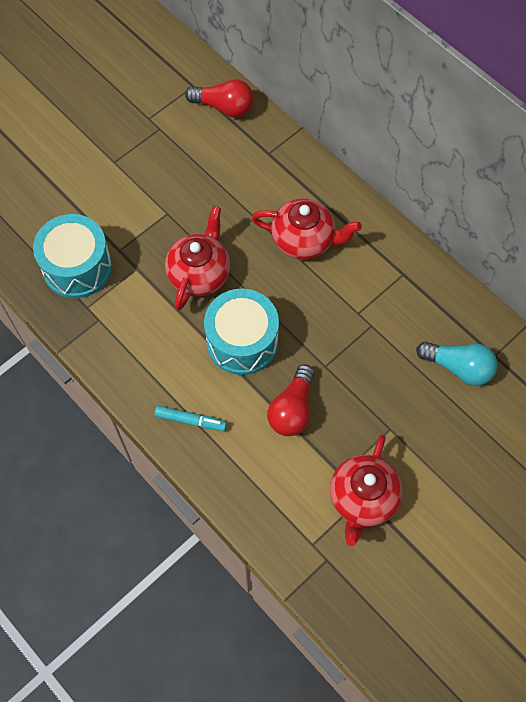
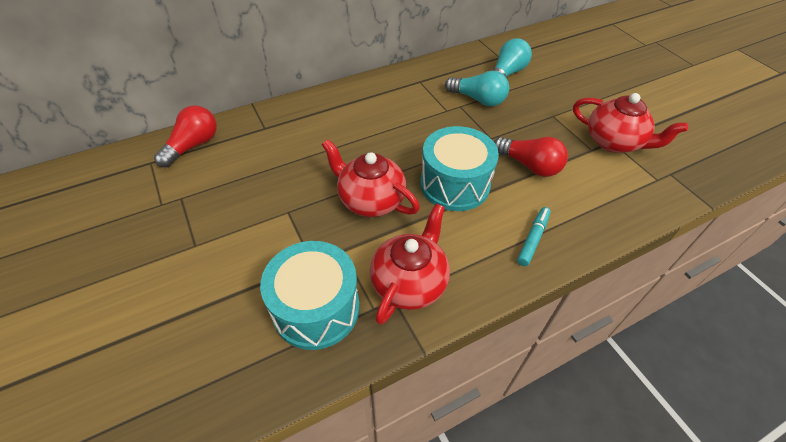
camera: 75 degrees left, 15 degrees down
(304, 240) = (365, 125): red teapot -> red teapot (409, 282)
(390, 342) = (478, 99): none -> turquoise light bulb

